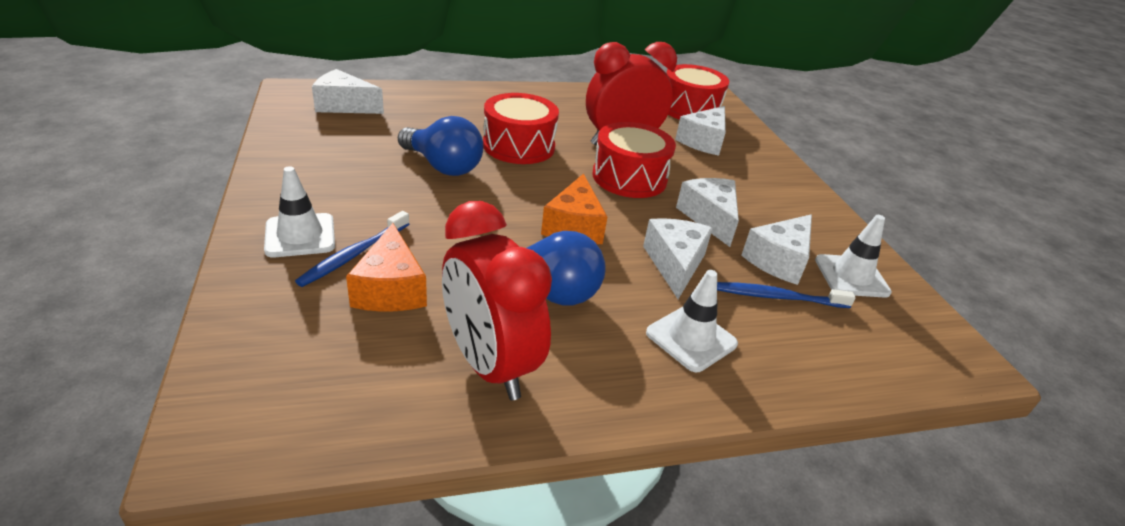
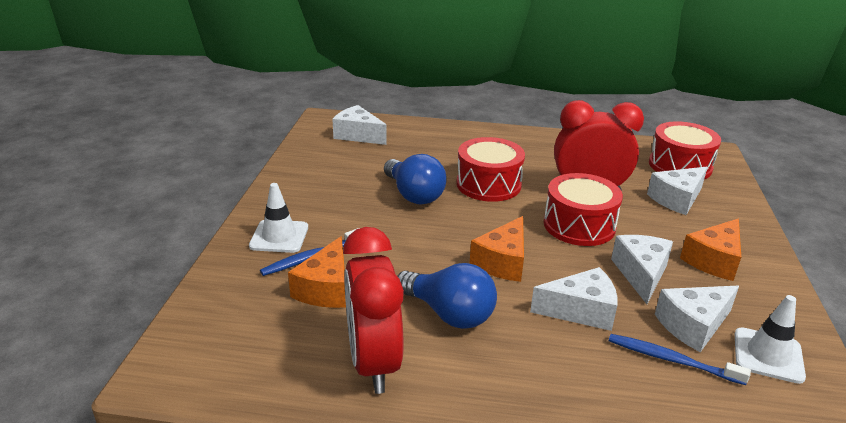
camera: 25 degrees right, 5 degrees down
(675, 264) = (581, 311): white cheese -> white cheese turned 60 degrees clockwise
(691, 338) = (560, 379): white traffic cone -> none
(763, 195) = (713, 260): none -> orange cheese

